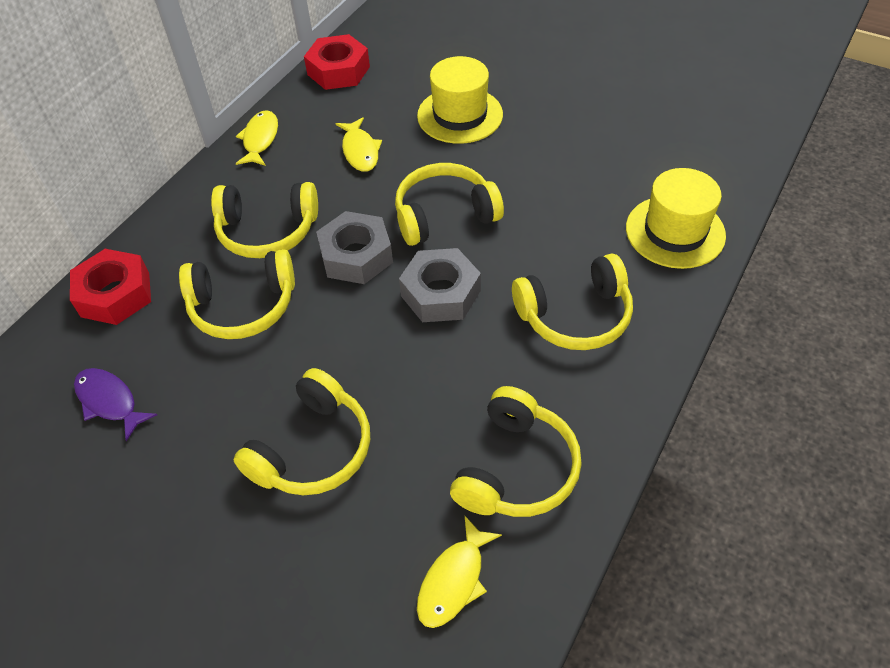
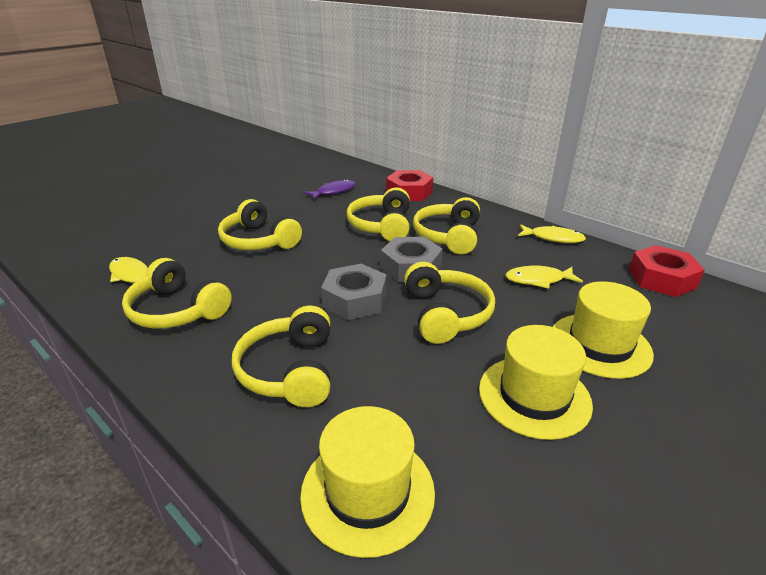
camera: 100 degrees right, 20 degrees down
(540, 152) = (534, 396): none -> yellow hat

